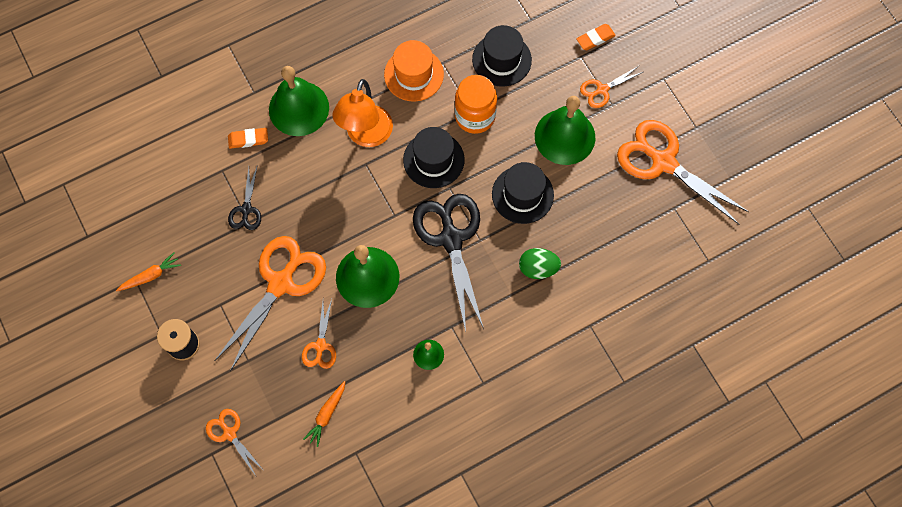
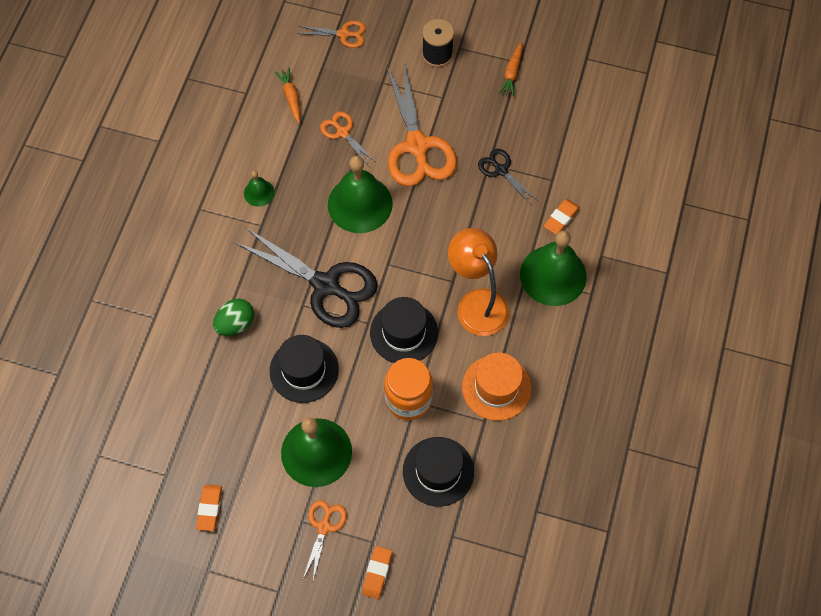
camera: 135 degrees right, 5 degrees down
(663, 162) = (209, 508): orange scissors -> orange eraser

